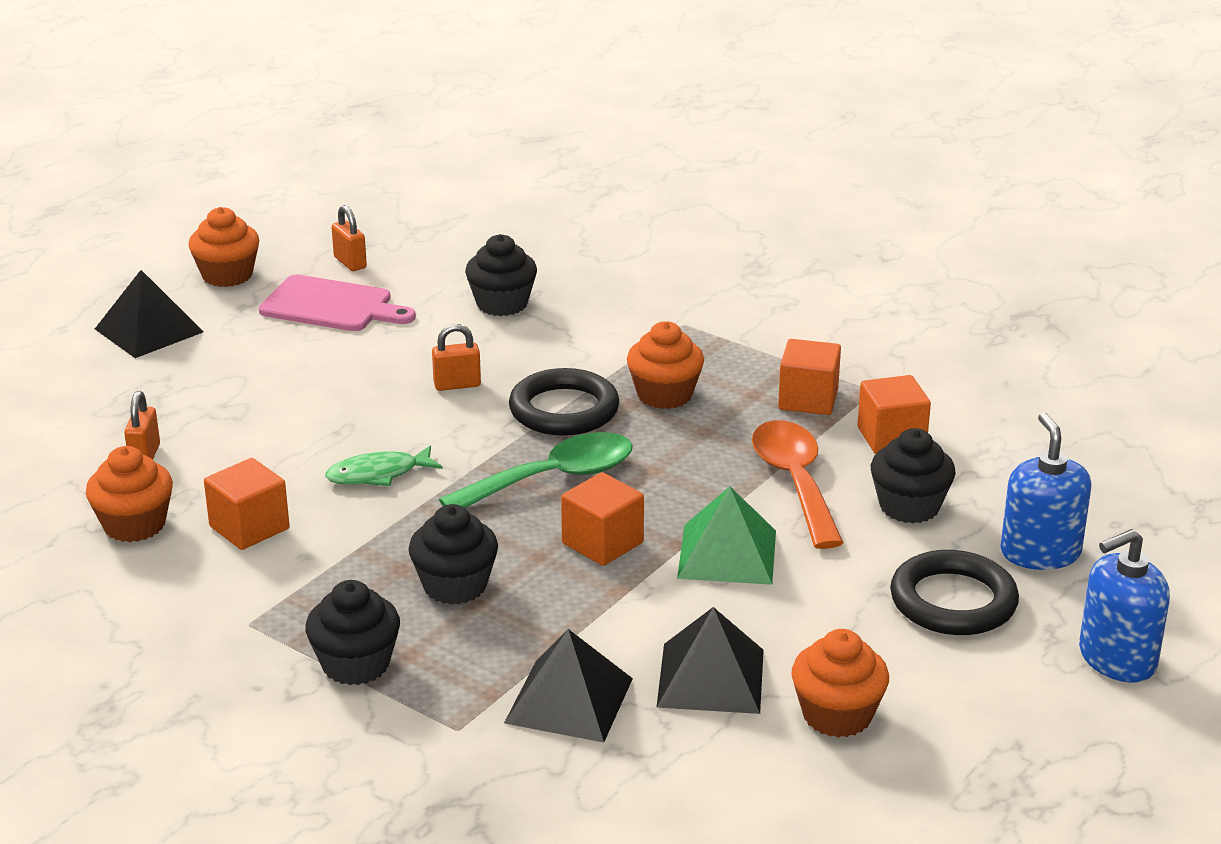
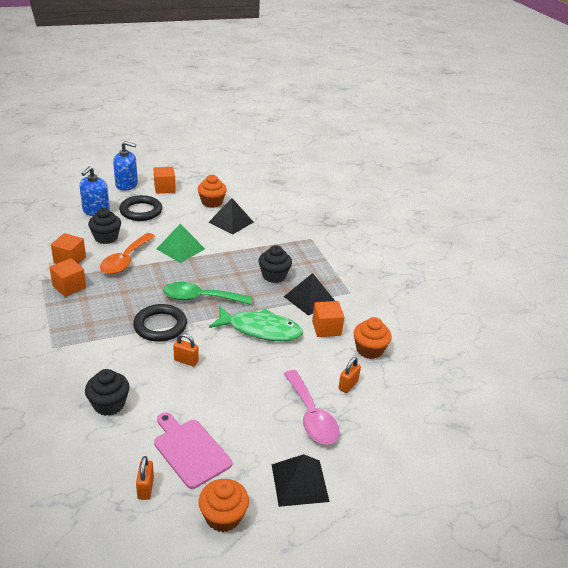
camera: 150 degrees left, 5 degrees up
(182, 397) = (311, 416): none -> pink spoon
(356, 664) = (325, 266): black cupcake -> none
(378, 474) = (260, 330): green fish -> green fish, size x1.77
(569, 700) = (274, 232): black pyramid -> black pyramid (309, 299)
(602, 543) = (213, 268): orange cube -> orange cube (164, 188)
(664, 395) = (114, 314): orange cupcake -> none

